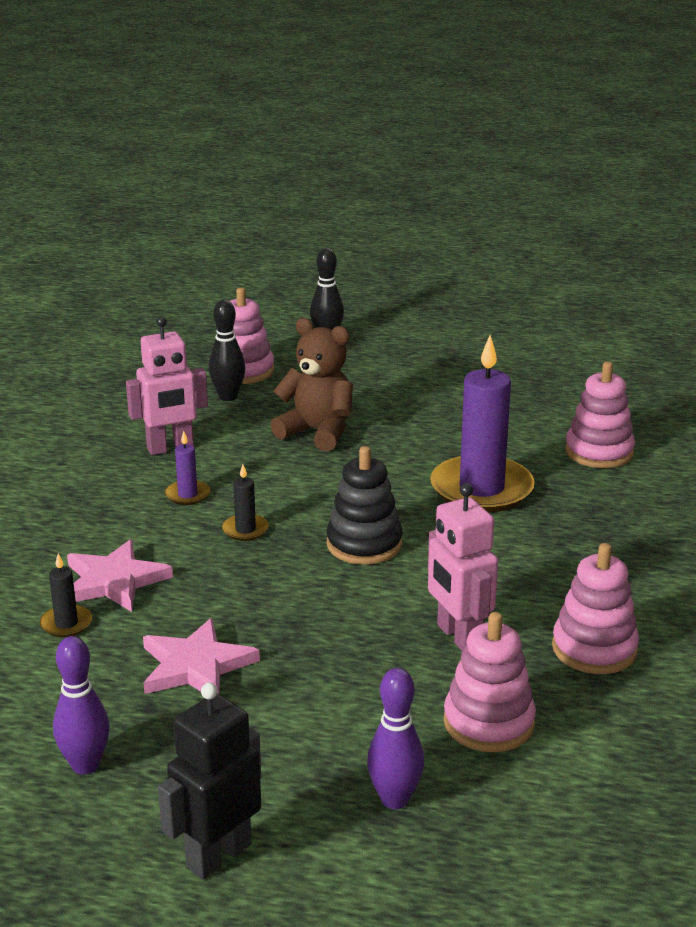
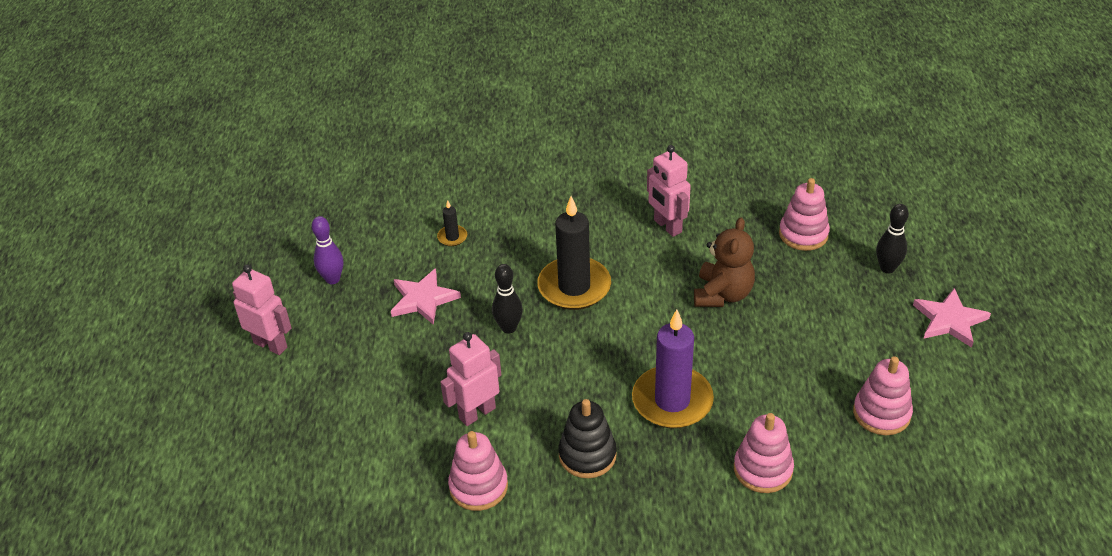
camera: 80 degrees right, 15 degrees up
(114, 581) = (499, 244): pink star -> pink star (949, 320)
(187, 495) = (608, 250): purple candle -> none
(218, 855) = (271, 345): black robot -> pink robot
(228, 397) = (756, 236): black bowling pin -> black bowling pin (509, 328)
(245, 530) = (574, 287): black candle -> black candle, size x2.32
(364, 544) = (574, 348): black stacking toy -> black stacking toy (587, 455)
(394, 799) = (318, 406): purple bowling pin -> none
(488, 723) = (391, 439): pink stacking toy -> pink stacking toy (881, 413)

